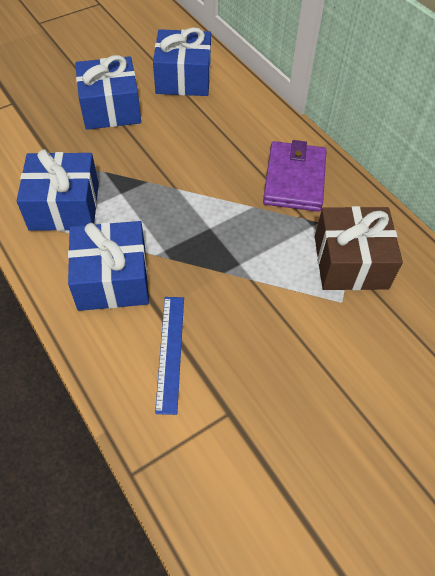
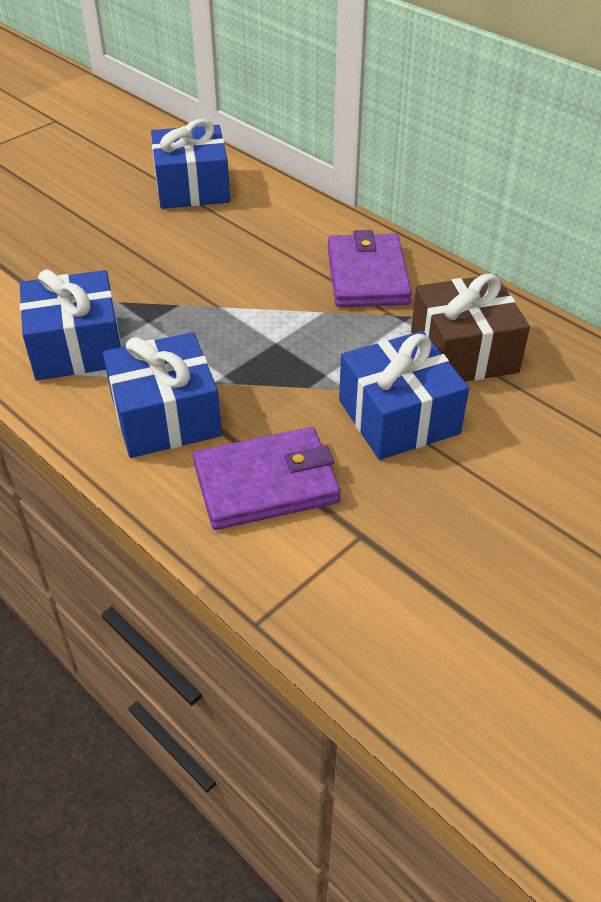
camera: 10 degrees left, 10 degrees down
(111, 108) = (106, 232): blue gift -> blue gift (398, 417)
(170, 352) = (266, 483): blue ruler -> purple wallet

